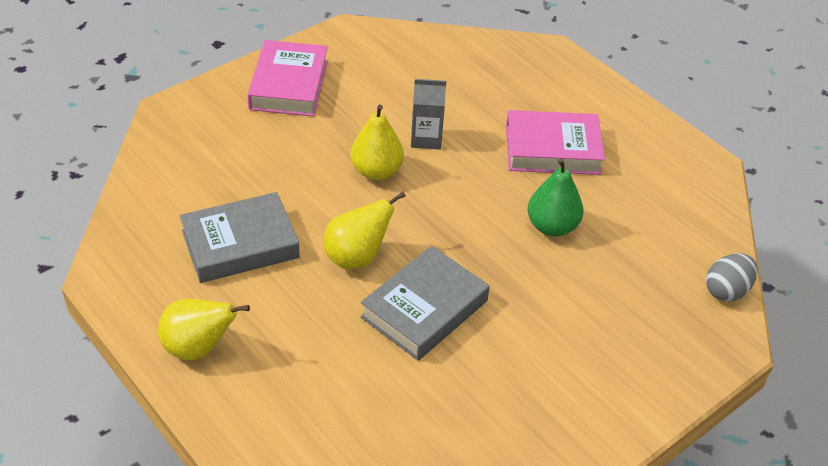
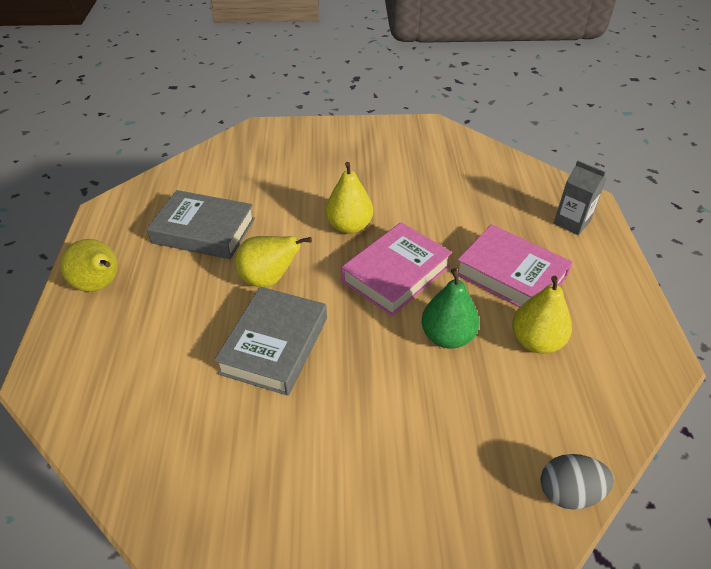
camera: 40 degrees right, 0 degrees up
(289, 85) = (351, 144): pink book -> pink book (396, 274)
(424, 309) = (274, 345): grey book -> grey book turned 60 degrees counterclockwise
(426, 138) = (412, 220): grey carton -> grey carton (572, 222)
(617, 195) = (536, 341): none -> yellow pear

